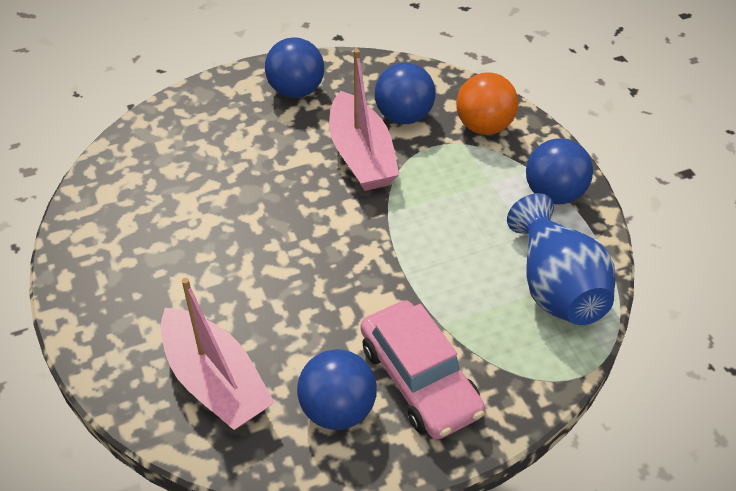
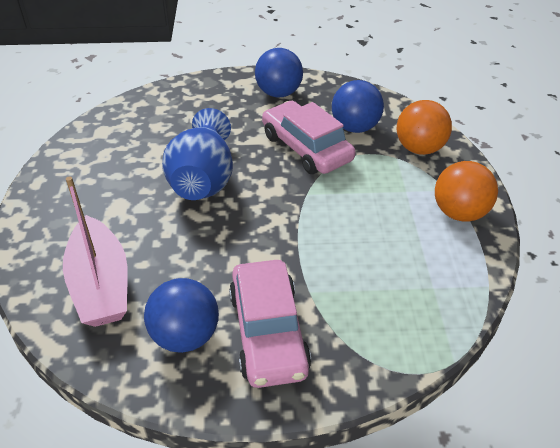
camera: 20 degrees right, 5 degrees down
(361, 155) = (306, 148): pink boat -> pink car
(554, 194) = (459, 213): blue ball -> orange ball
(556, 287) = (429, 289): blue vase -> blue vase (203, 179)

